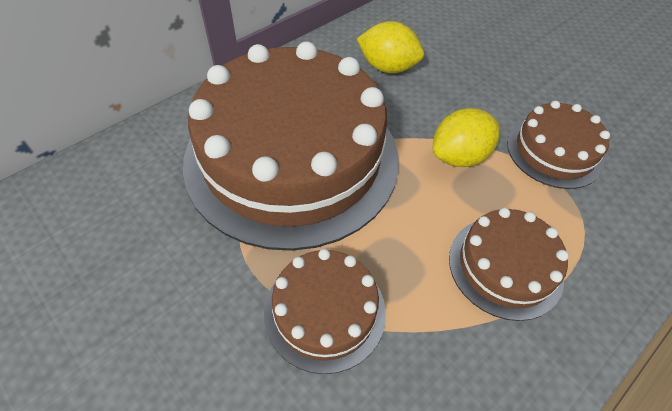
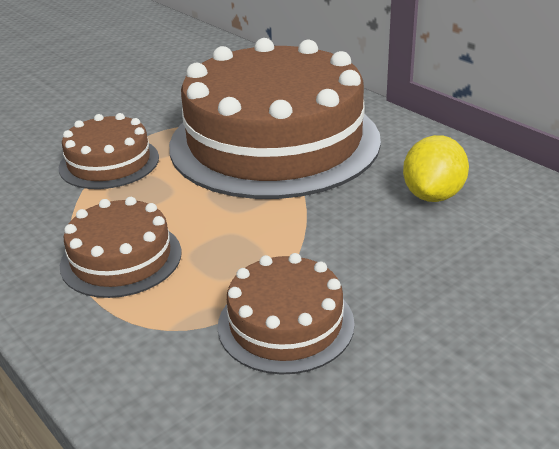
camera: 95 degrees right, 20 degrees down
(459, 156) = (275, 240): yellow lemon -> none

